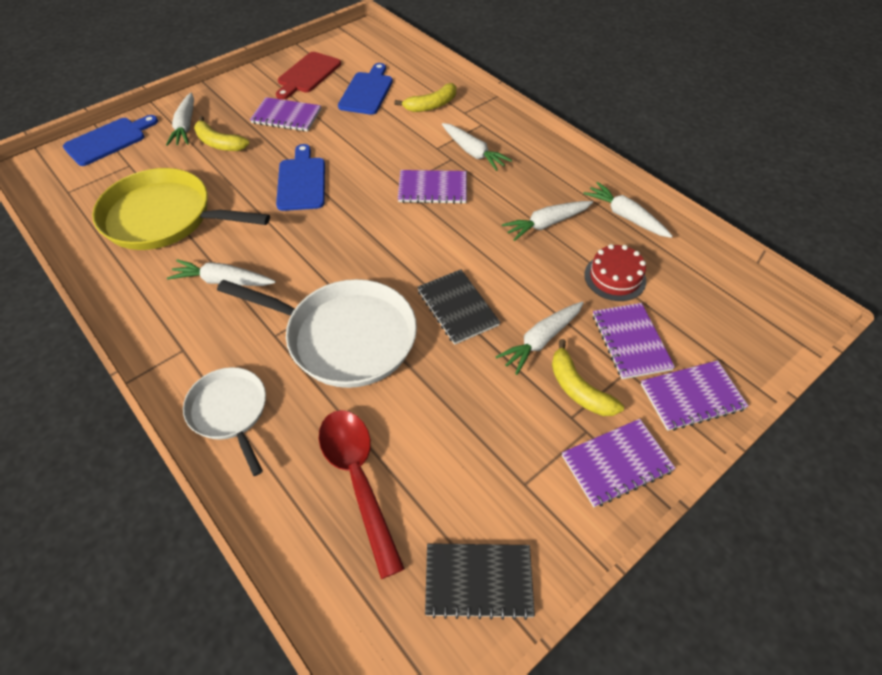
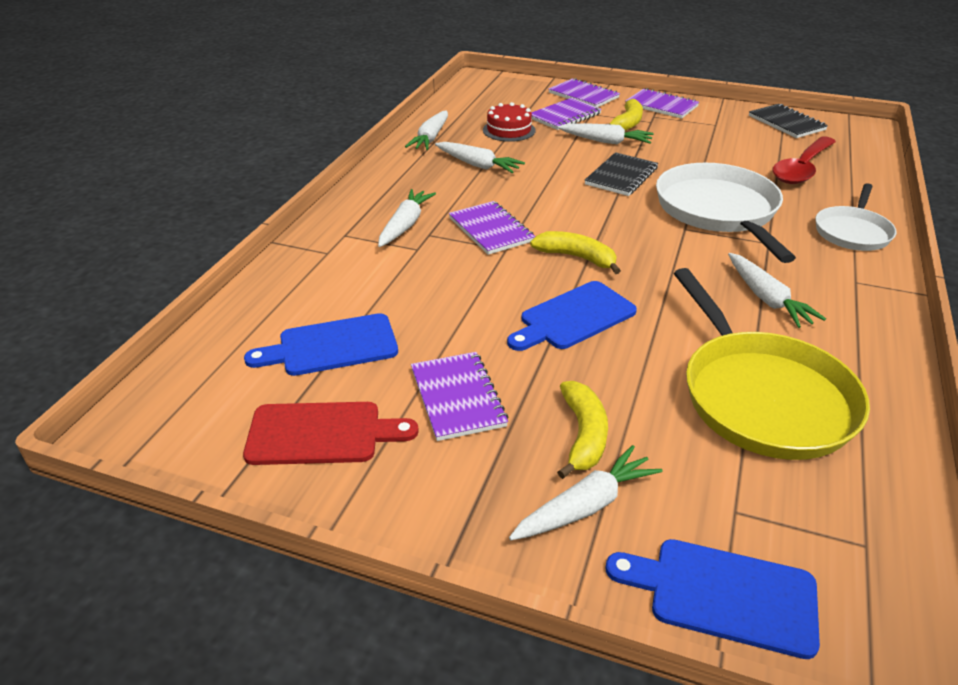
camera: 120 degrees left, 15 degrees down
(431, 105) = (328, 280): yellow banana -> yellow banana (576, 258)

